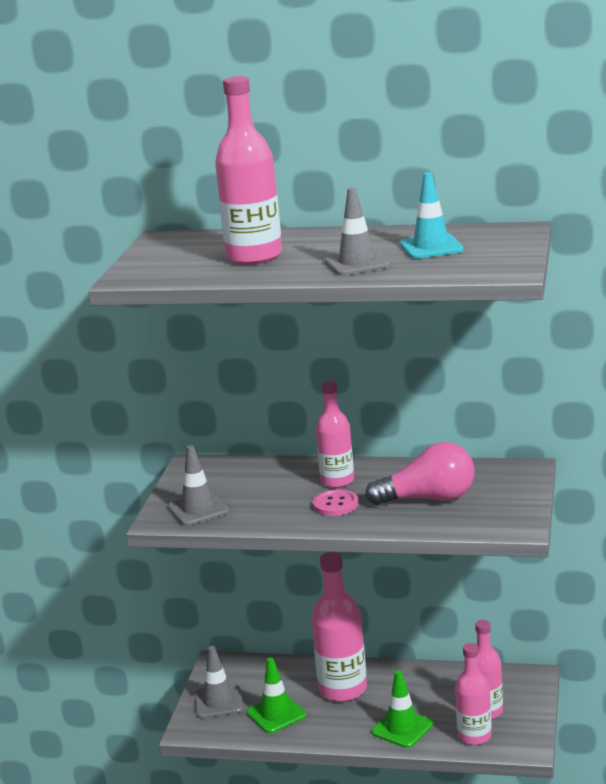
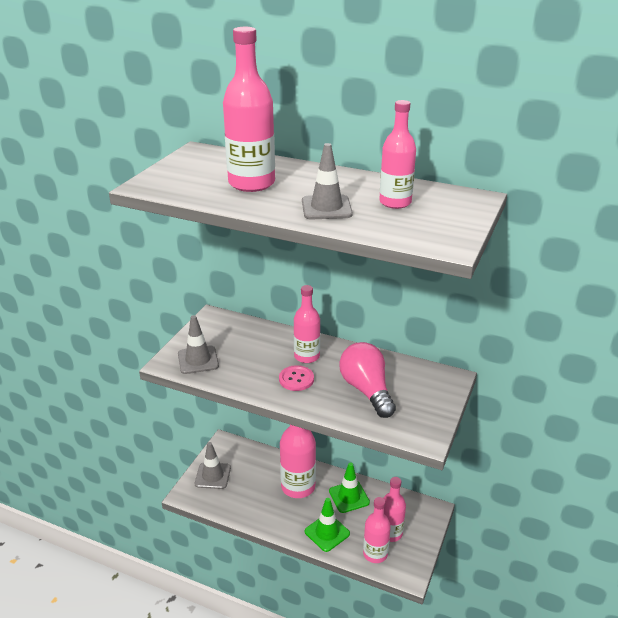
camera: 10 degrees right, 10 degrees up
(276, 714) = (246, 497): green traffic cone -> green traffic cone (349, 497)
(428, 498) = (367, 390): pink light bulb -> pink light bulb turned 120 degrees counterclockwise
(431, 247) = (395, 202): turquoise traffic cone -> pink bottle

